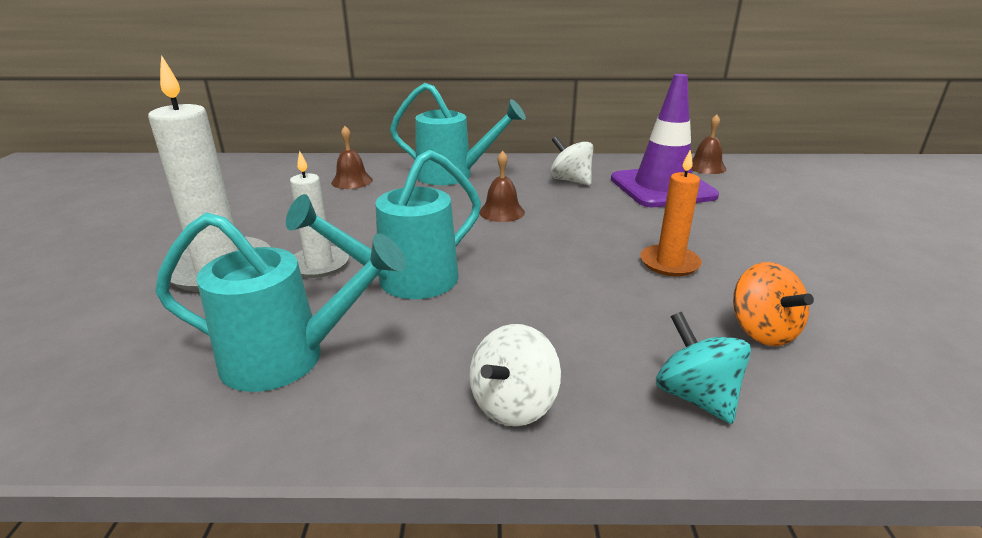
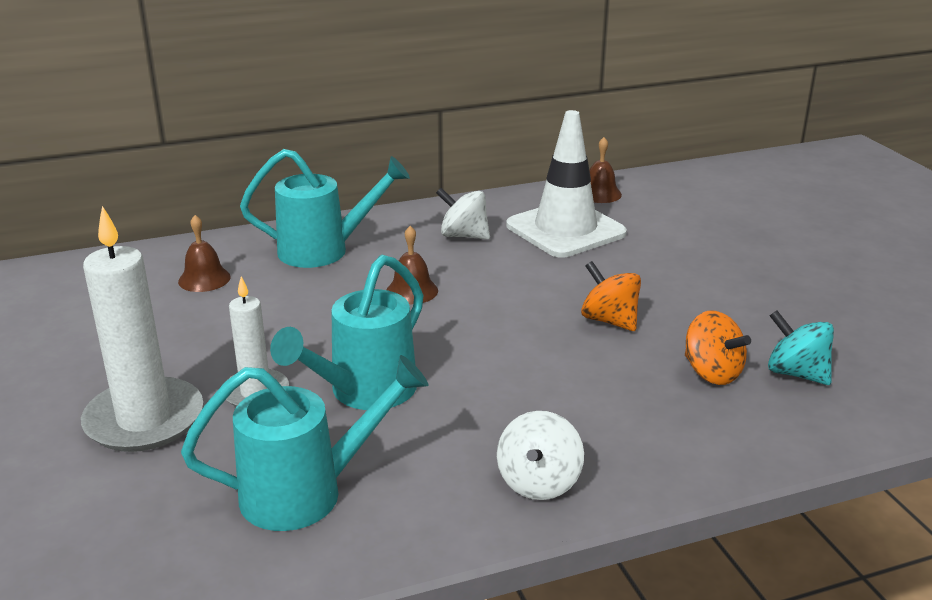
camera: 20 degrees left, 0 degrees up
(662, 188) = (565, 230): purple traffic cone -> white traffic cone
(669, 263) = (609, 320): orange candle -> orange spinning top
(695, 397) = (679, 441): turquoise spinning top -> turquoise spinning top (796, 373)

